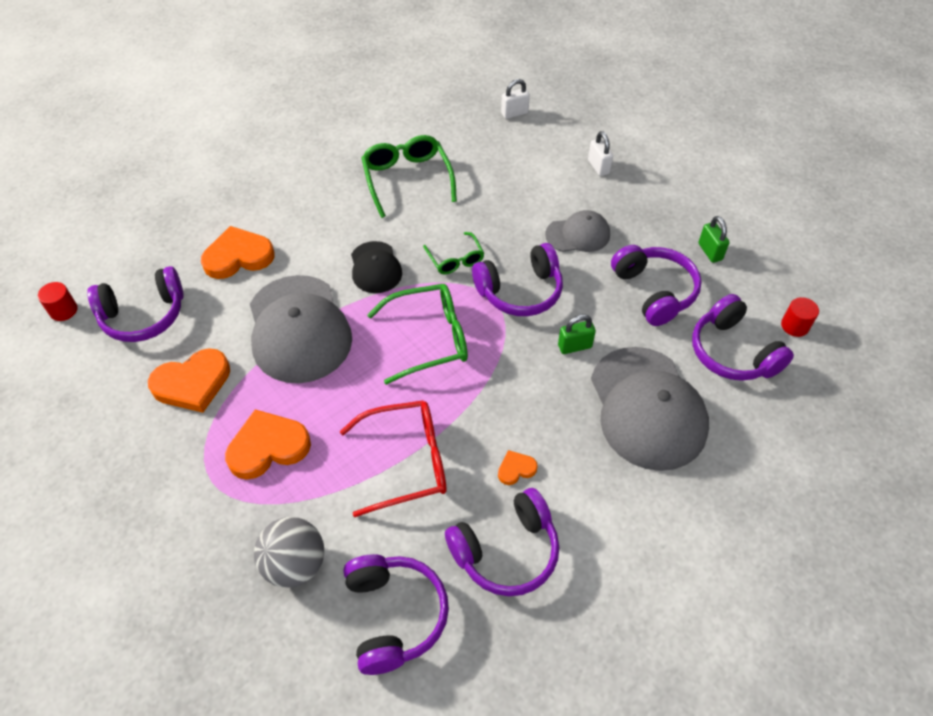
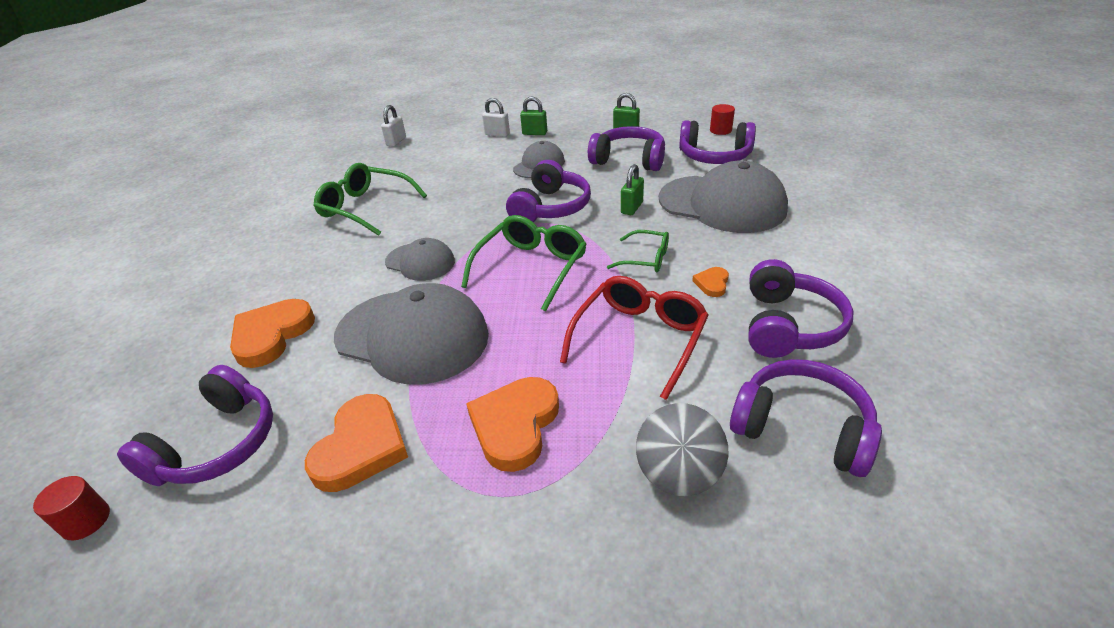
camera: 45 degrees left, 15 degrees down
(375, 267) = (420, 262): black cap -> grey cap
(455, 259) = (477, 221): green glasses -> green glasses (646, 259)
(629, 190) = (534, 133): none -> green padlock

